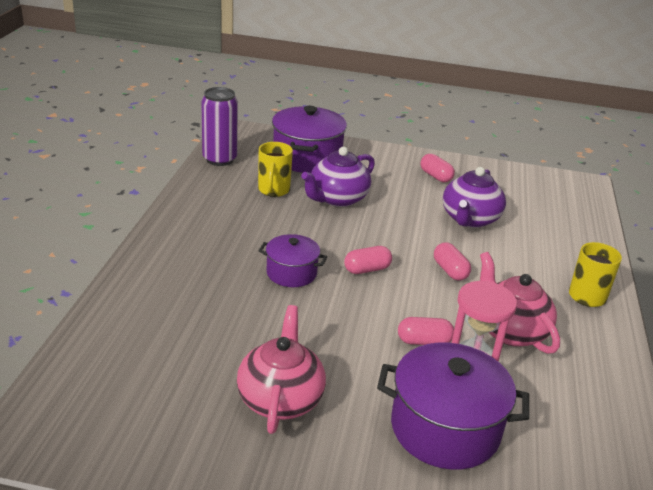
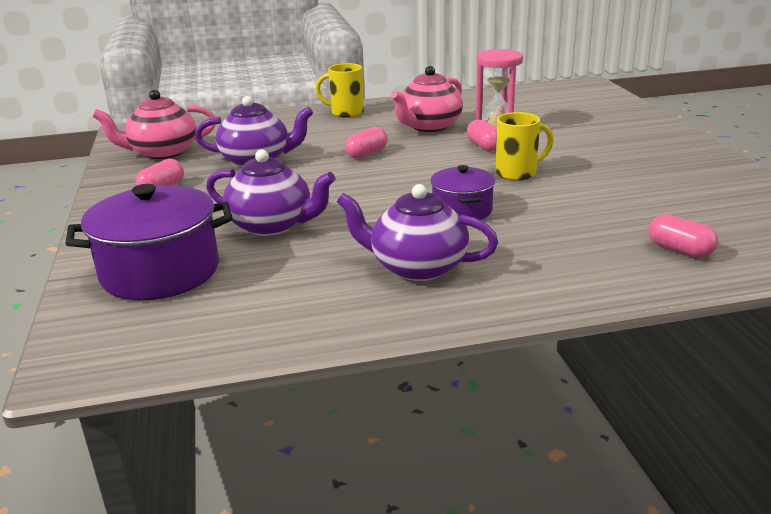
camera: 110 degrees left, 5 degrees down
(220, 159) = (217, 340): purple can -> none
(228, 227) = (416, 267): none -> purple teapot
(273, 190) = (287, 267): yellow mug -> yellow mug (517, 173)
(280, 398) = (630, 174): pink teapot -> pink teapot (162, 152)
(367, 269) = (409, 182): pink capsule -> pink capsule (680, 250)
(445, 428) = (566, 128): purple pot -> none

